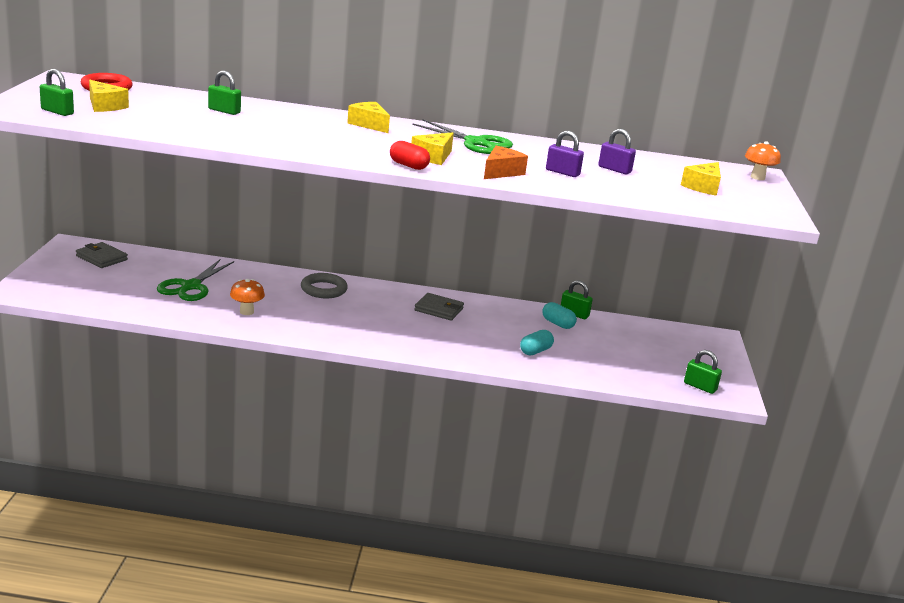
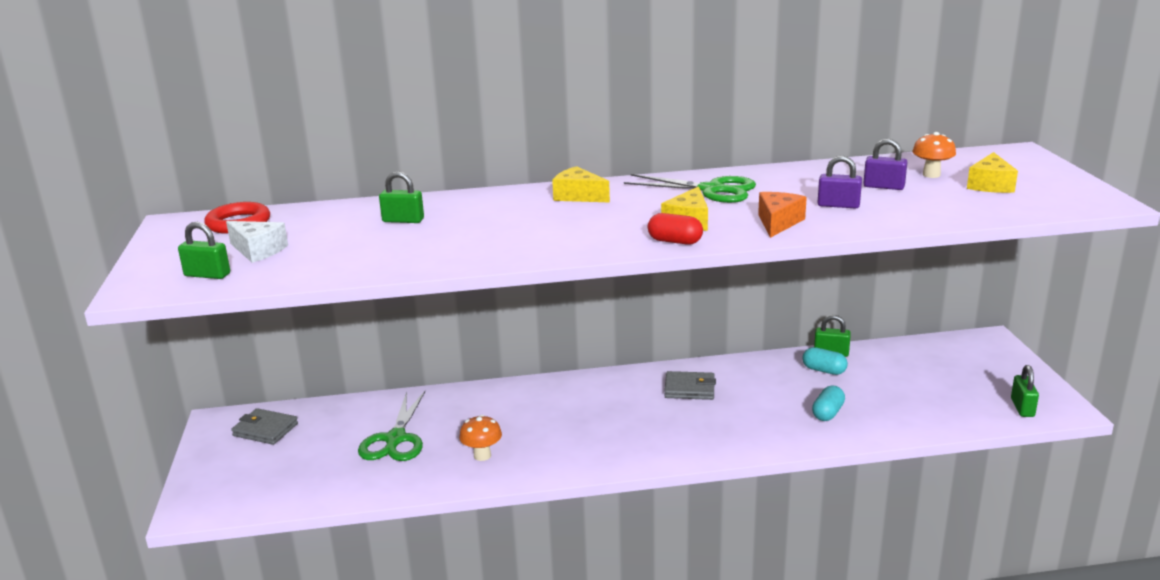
camera: 10 degrees left, 0 degrees up
(105, 106) = (258, 250): yellow cheese -> white cheese
(323, 289) = (548, 399): grey ring -> none
(700, 386) = (1022, 408): green padlock -> green padlock turned 75 degrees clockwise
(757, 177) = (1025, 158): orange mushroom -> orange mushroom (931, 175)

